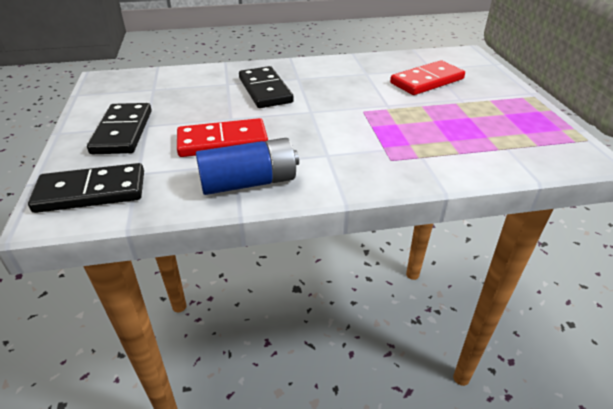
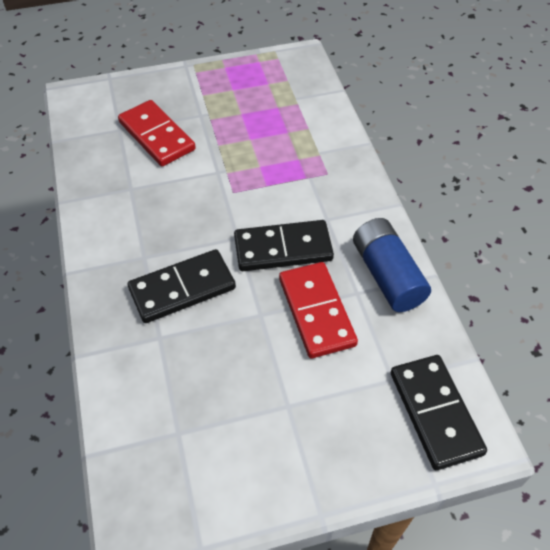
camera: 95 degrees left, 15 degrees up
(123, 131) = (308, 428): black domino -> black domino (283, 248)

